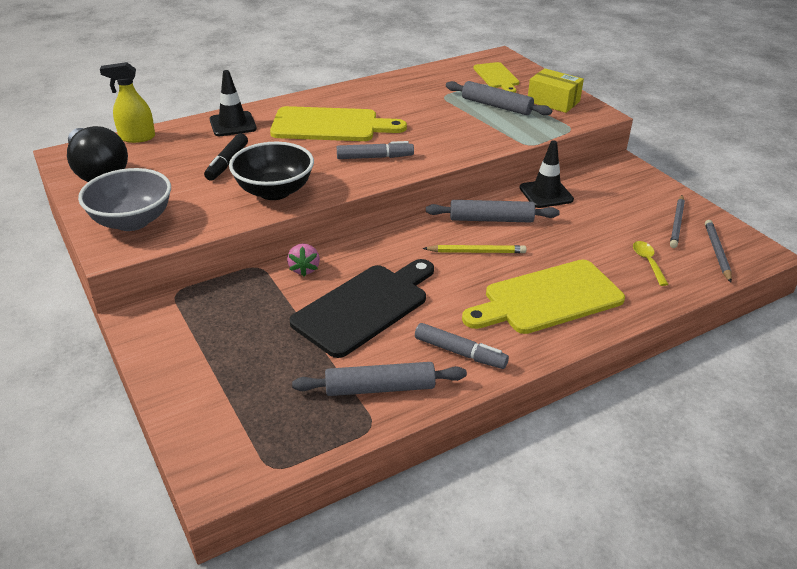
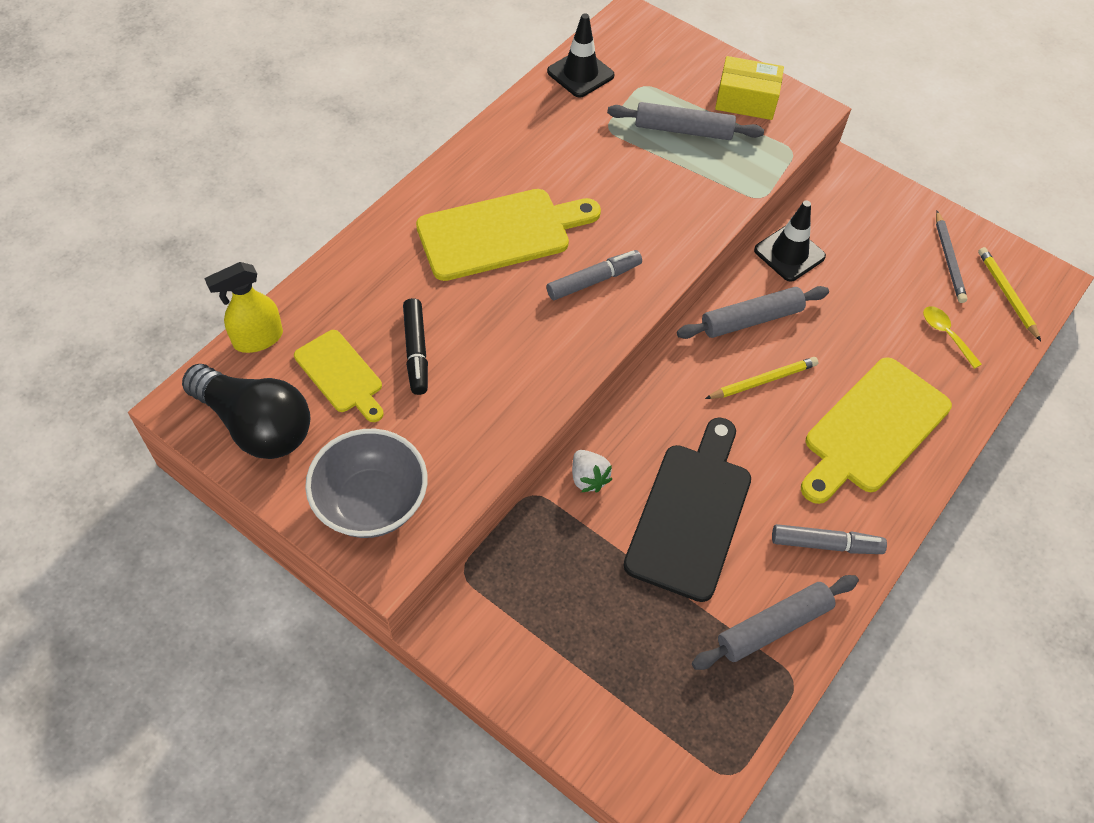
camera: 25 degrees left, 20 degrees up
(233, 124) = (370, 270): black traffic cone -> black traffic cone (580, 74)
(274, 191) = (511, 386): black bowl -> none
(304, 269) = (588, 478): pink strawberry -> white strawberry
(497, 77) = (652, 66): yellow cutting board -> yellow cutting board (341, 374)
(717, 252) = (1007, 294): grey pencil -> yellow pencil

